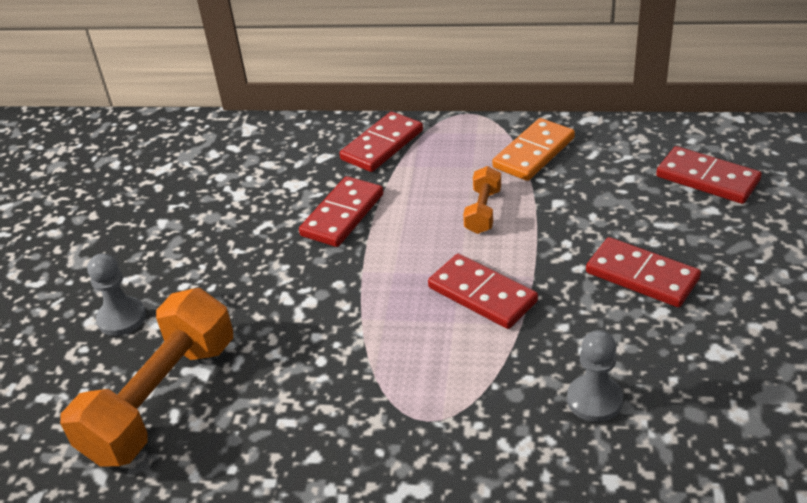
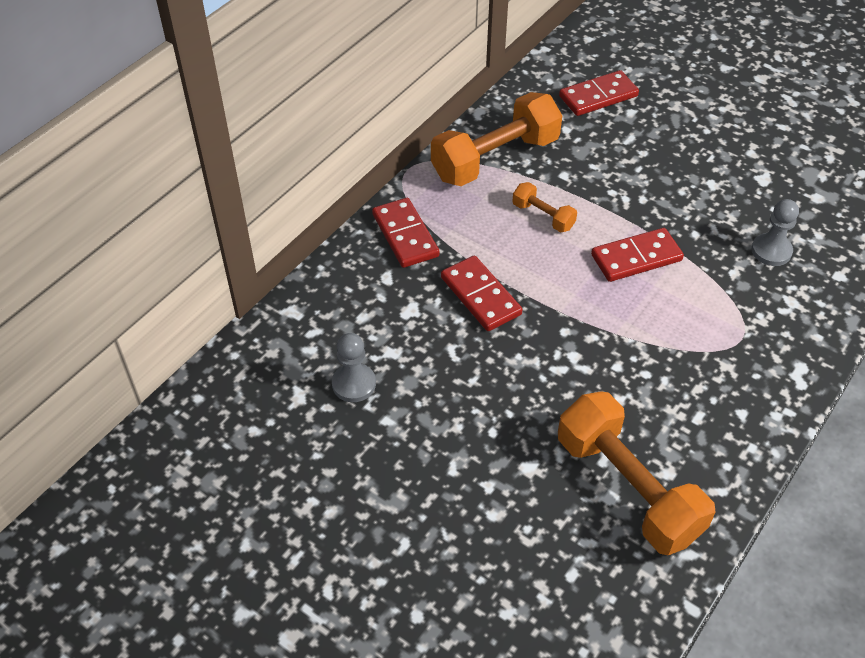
camera: 65 degrees left, 10 degrees up
(122, 318) = (506, 488): grey pawn -> grey pawn (354, 384)
(534, 153) = (495, 159): orange domino -> orange dumbbell
(642, 276) = (673, 174): red domino -> none

